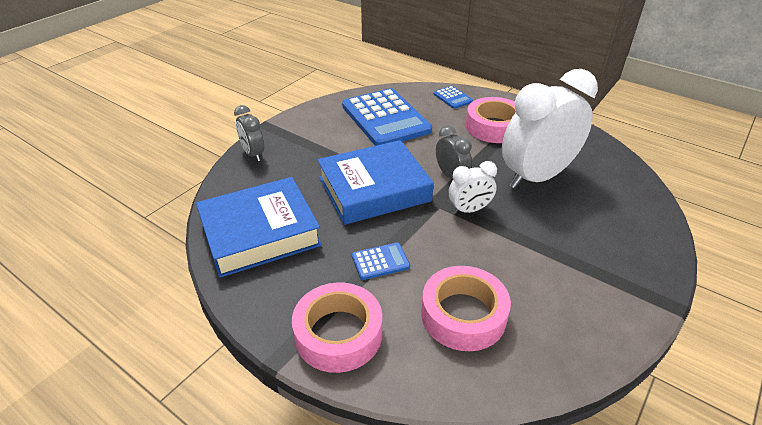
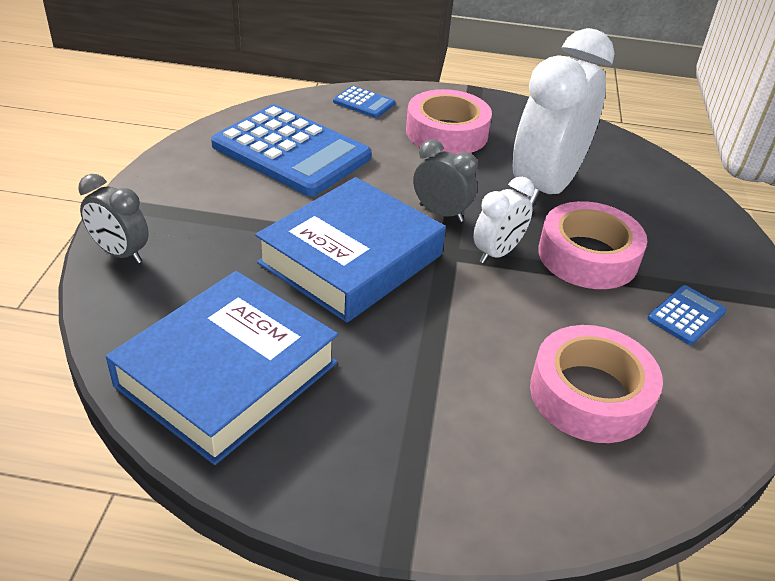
camera: 30 degrees left, 0 degrees up
(338, 334) = (455, 480): pink tape -> pink tape (588, 256)
(380, 261) = (436, 359): blue calculator -> blue calculator (686, 315)

